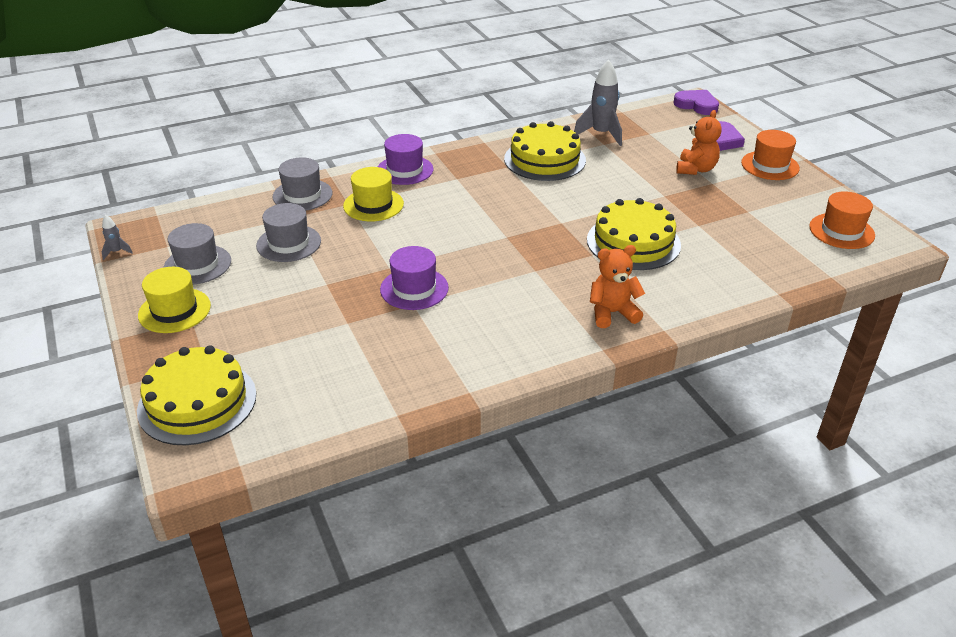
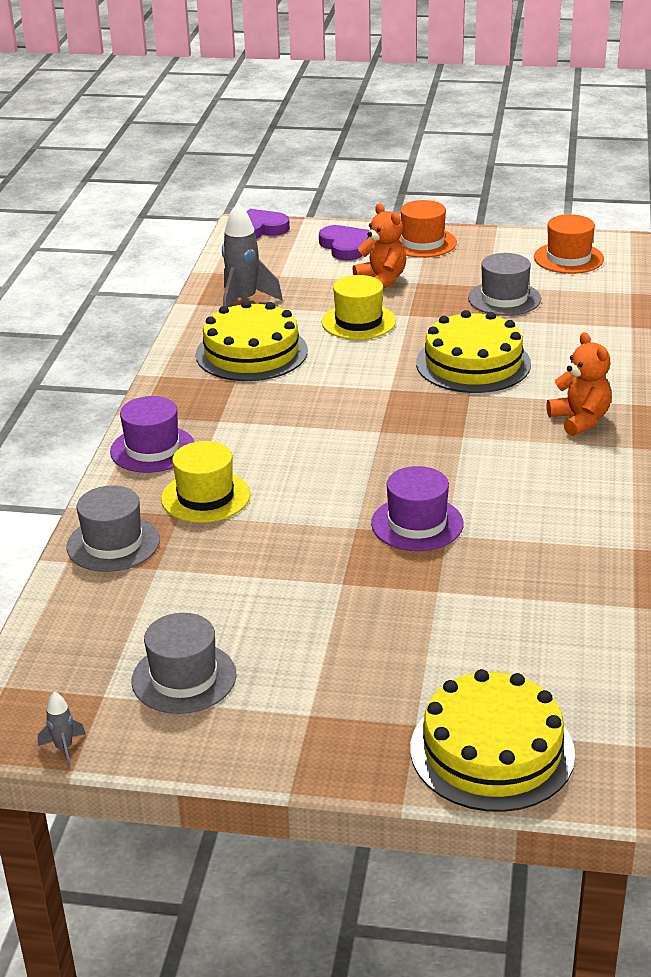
camera: 55 degrees left, 5 degrees down
(174, 310) = (274, 724): yellow hat -> yellow hat (358, 322)
(288, 243) = (219, 587): grey hat -> grey hat (504, 299)
(612, 313) = (580, 420): orange teddy bear -> orange teddy bear turned 135 degrees clockwise

